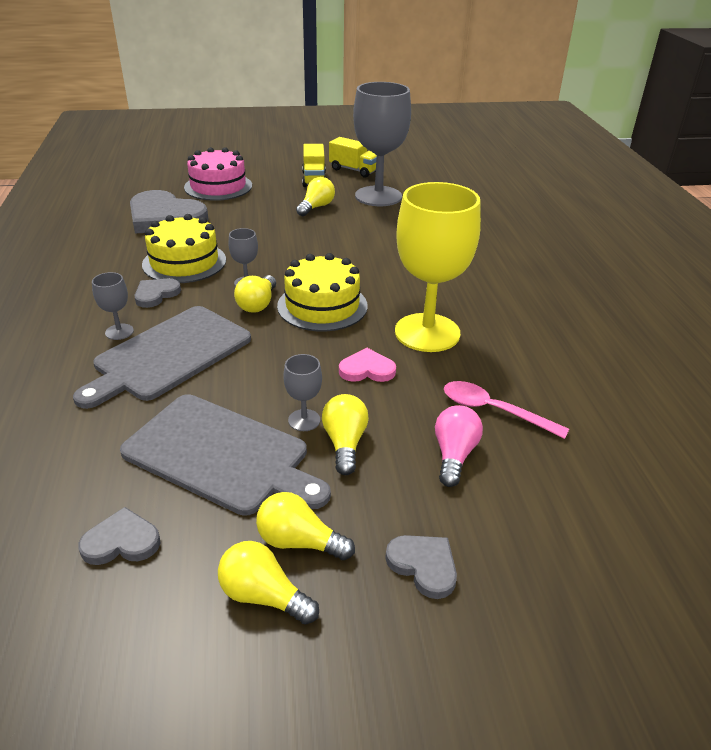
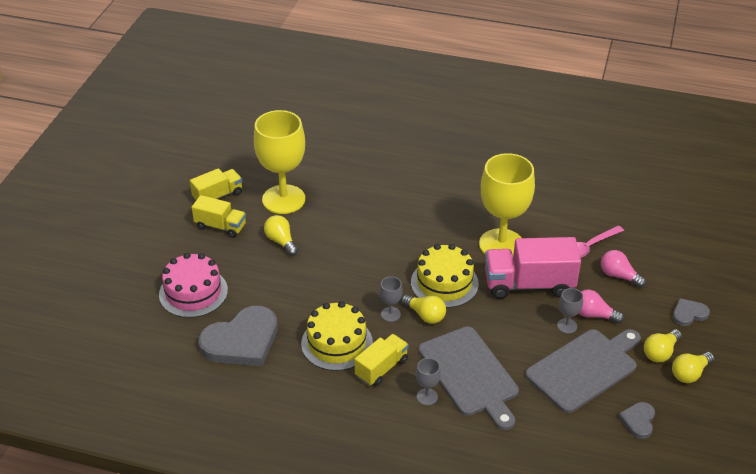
camera: 65 degrees left, 5 degrees up
(156, 294) = (381, 368): grey heart -> yellow truck
(345, 443) = (593, 315): yellow light bulb -> pink light bulb
(367, 369) = (529, 284): pink heart -> pink truck
(378, 196) = (283, 199): grey goblet -> yellow goblet

